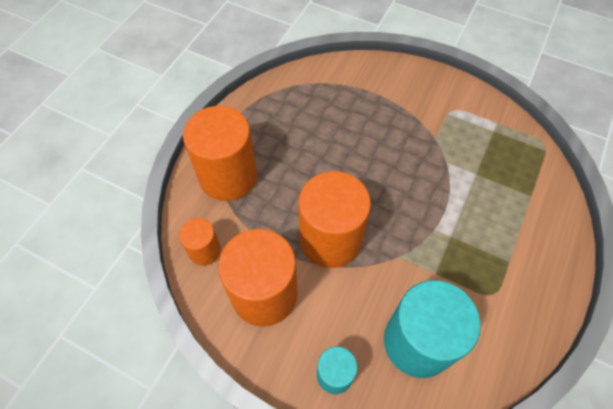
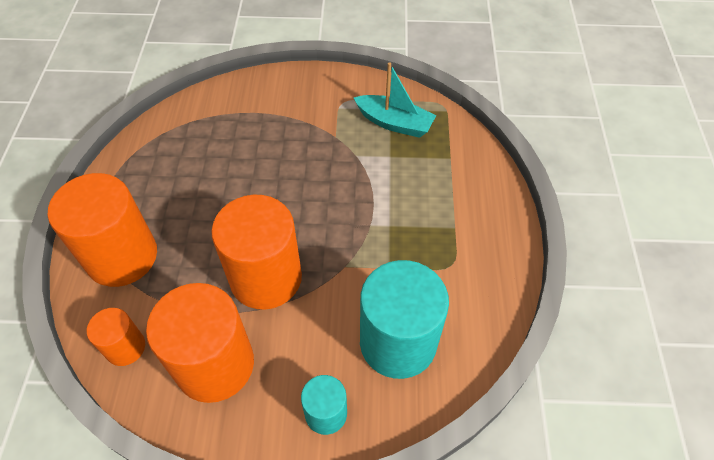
camera: 25 degrees left, 5 degrees down
(492, 145) = (394, 123): none -> turquoise boat

